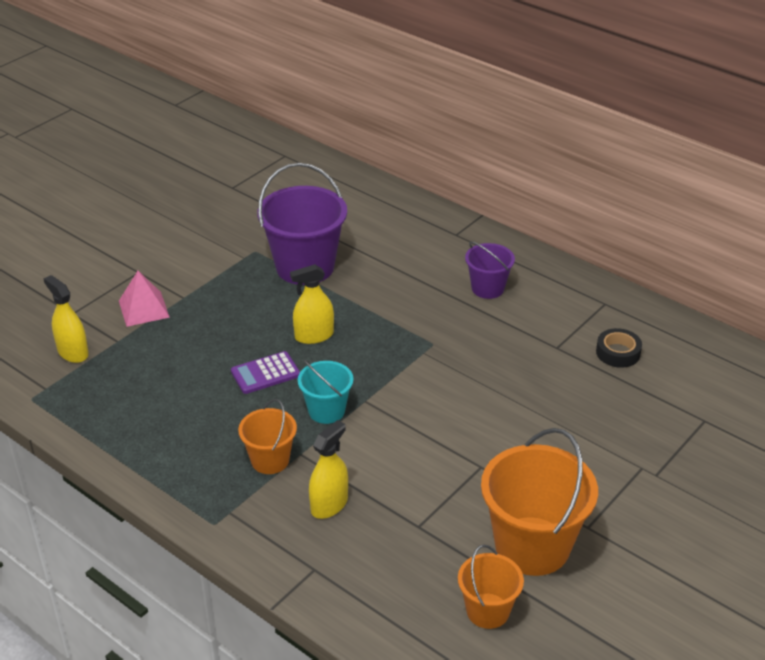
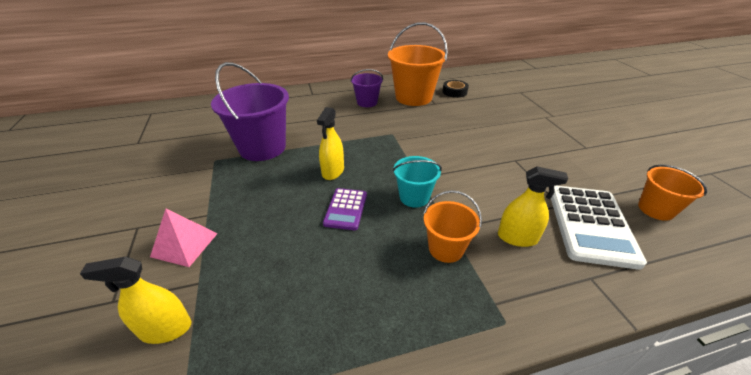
camera: 55 degrees left, 0 degrees up
(329, 504) = (517, 237): yellow spray bottle -> yellow spray bottle turned 120 degrees clockwise
(402, 557) = (590, 225): none -> white calculator
(532, 546) = (596, 170): orange bucket -> orange bucket (413, 97)

